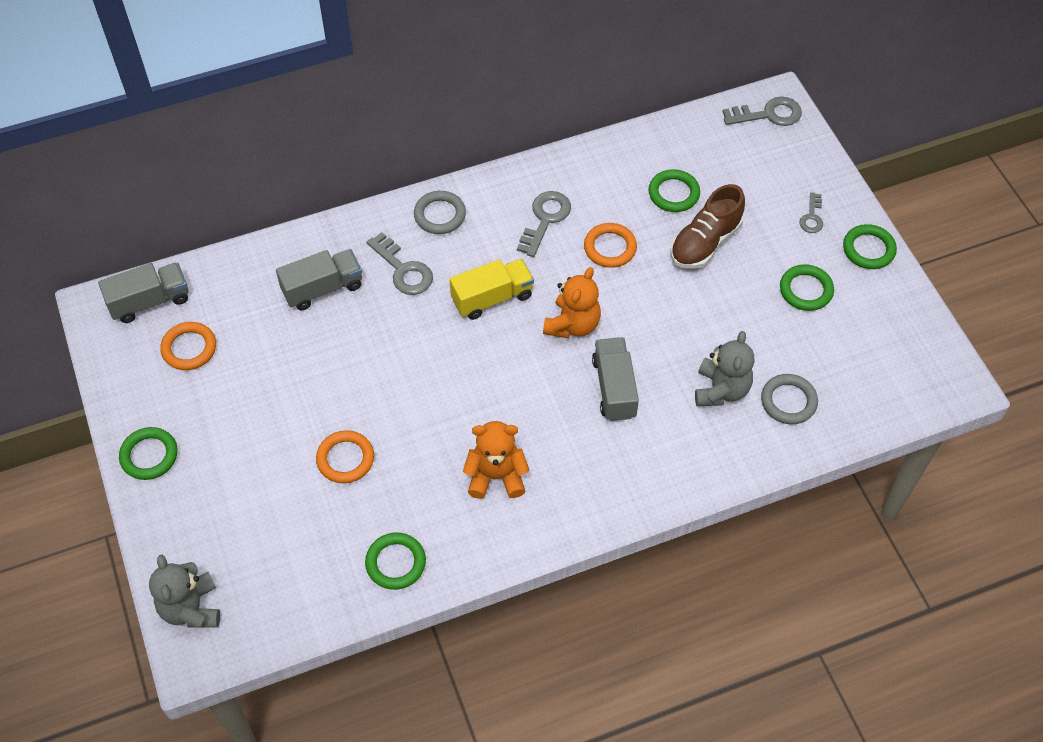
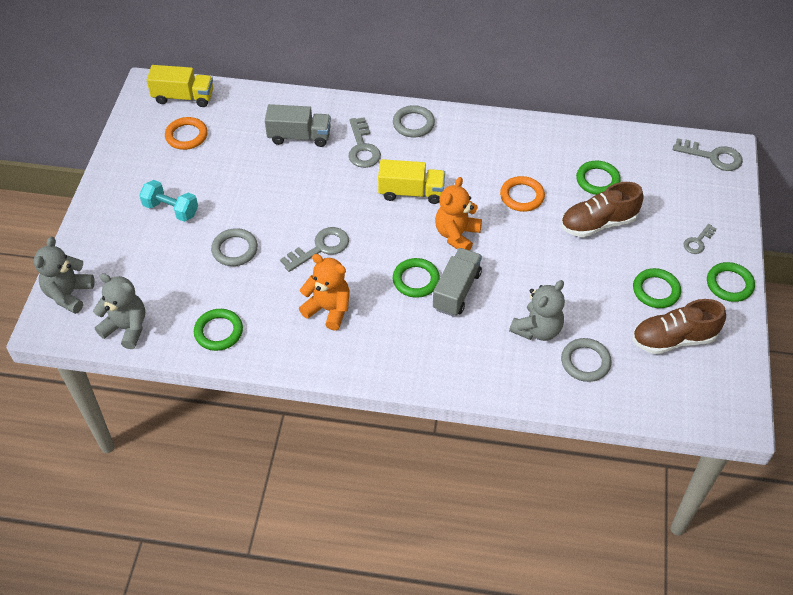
camera: 30 degrees right, 5 degrees down
(149, 455) = (113, 189): green ring -> green ring (416, 280)
(150, 301) = (183, 97): grey truck -> yellow truck
(237, 447) = (171, 209): none -> turquoise dumbbell
(289, 612) = (126, 328): none -> grey teddy bear
(345, 459) = (235, 249): orange ring -> grey ring
(545, 219) = (487, 158): grey key -> grey key (320, 248)
(572, 324) = (456, 235): orange teddy bear -> orange teddy bear turned 150 degrees clockwise
(853, 334) = (673, 339): none -> brown shoe

